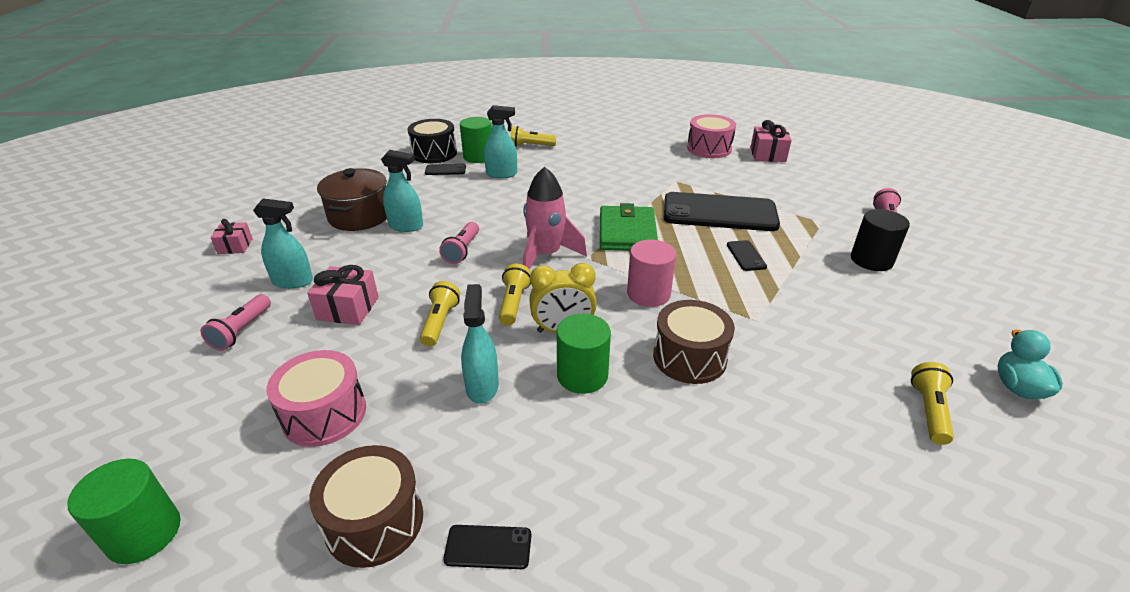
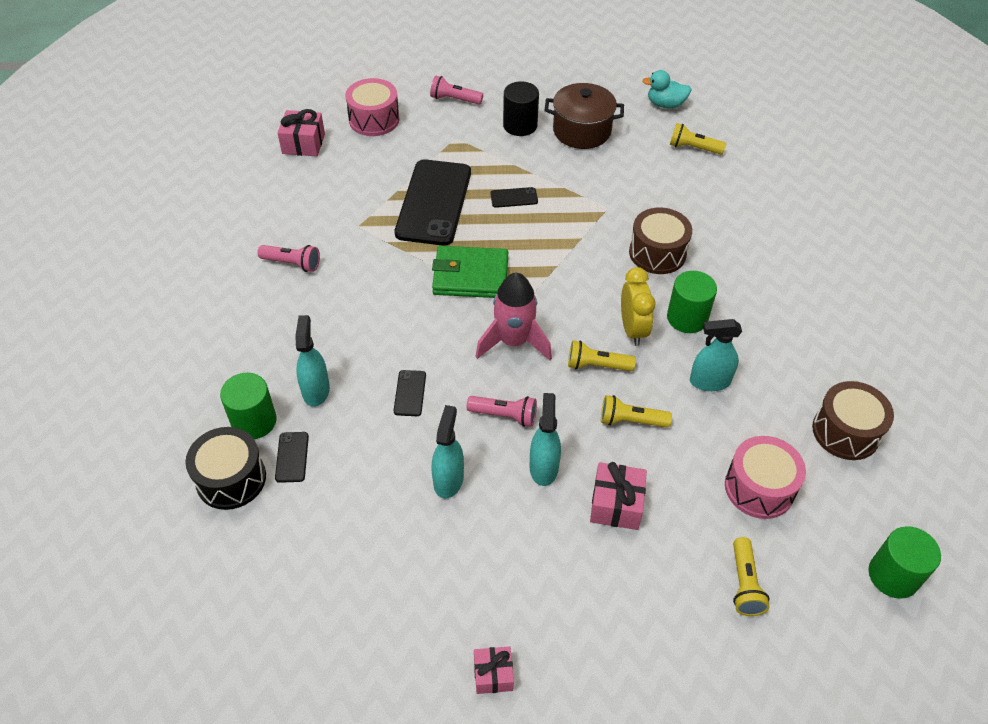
camera: 90 degrees left, 15 degrees up
(241, 331) = (662, 597): pink flashlight -> pink flashlight (292, 264)
(293, 281) = (570, 574): turquoise spray bottle -> turquoise spray bottle (543, 467)
(359, 216) = (420, 539): brown pot -> brown pot (582, 131)
(488, 547) = (847, 368): black phone -> black phone (410, 393)
(531, 146) = (229, 361): yellow flashlight -> yellow flashlight (744, 584)
(648, 294) = (576, 269): pink cylinder -> none
(709, 149) = (277, 187): pink drum -> pink drum (374, 120)

